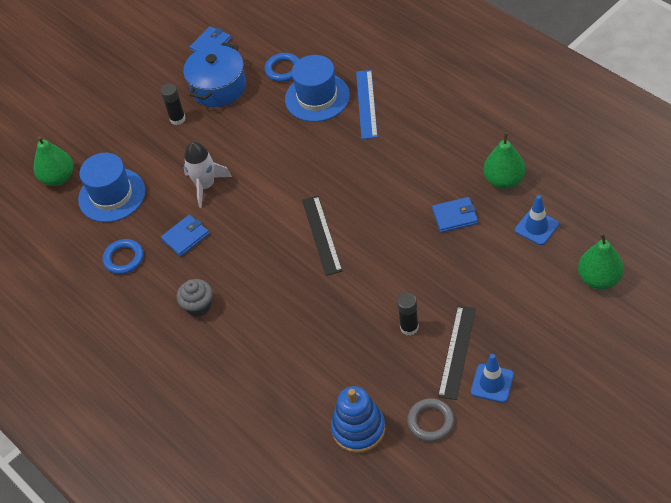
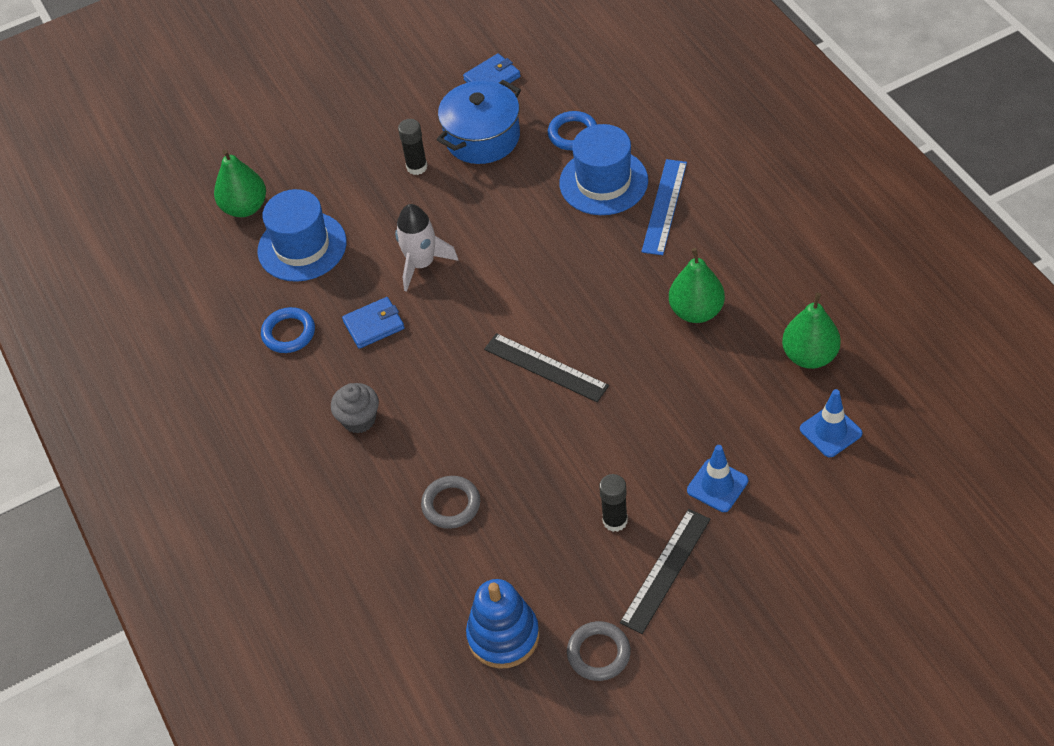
camera: 15 degrees right, 0 degrees up
(288, 348) = (451, 505): none -> grey ring
(322, 235) = (546, 367): black ruler -> black ruler turned 60 degrees counterclockwise
(455, 216) = (727, 388): blue wallet -> none
(492, 383) = (696, 625): blue traffic cone -> blue traffic cone (717, 485)
(599, 279) = (889, 524): green pear -> green pear (696, 311)

